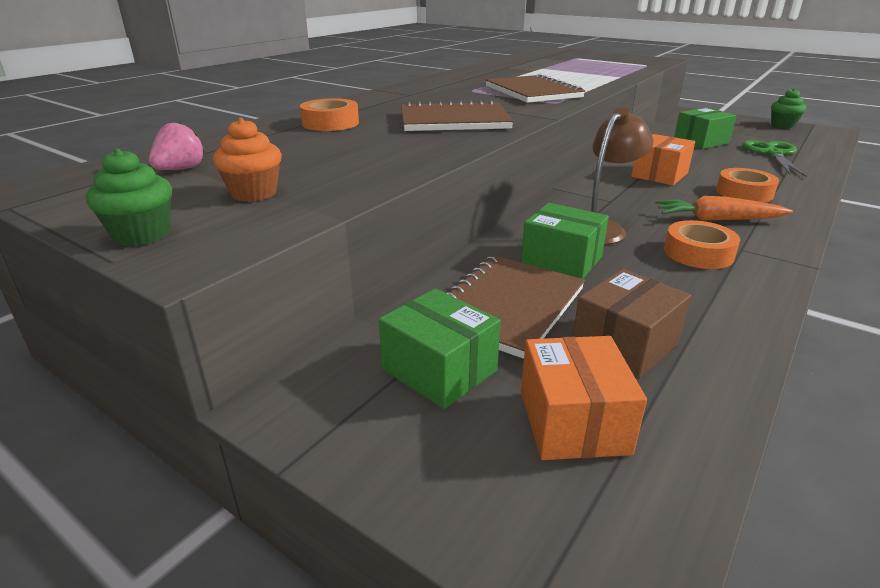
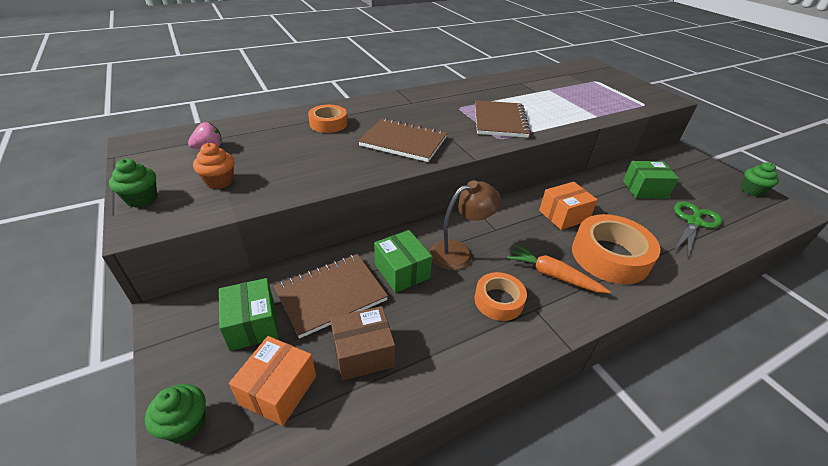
camera: 25 degrees right, 10 degrees up
(493, 519) = (185, 424): none -> green cupcake
(744, 192) = (610, 256): orange tape -> orange tape, size x1.73

